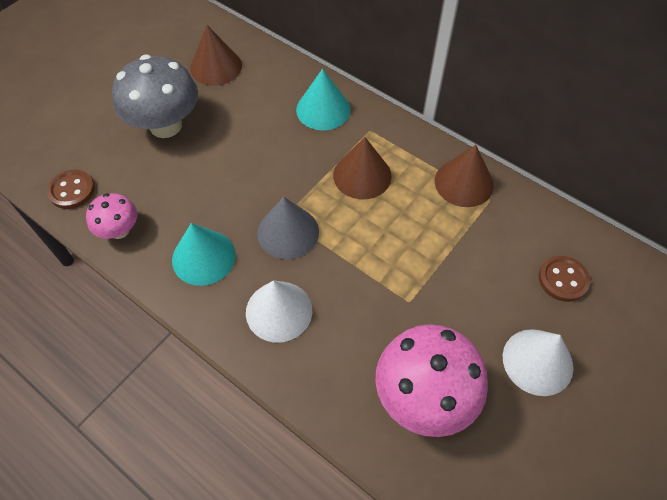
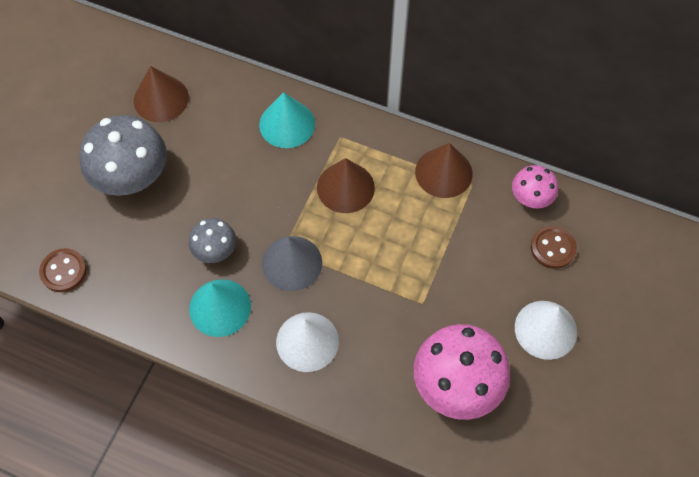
camera: 15 degrees left, 5 degrees up
(119, 230) = (128, 301): pink mushroom -> pink mushroom (530, 198)
(218, 204) = (215, 251): none -> grey mushroom

